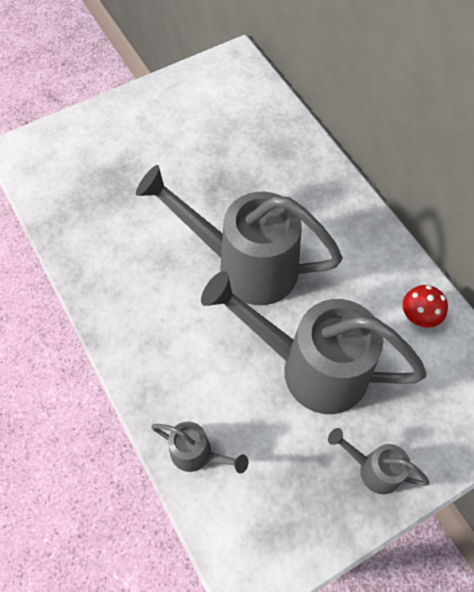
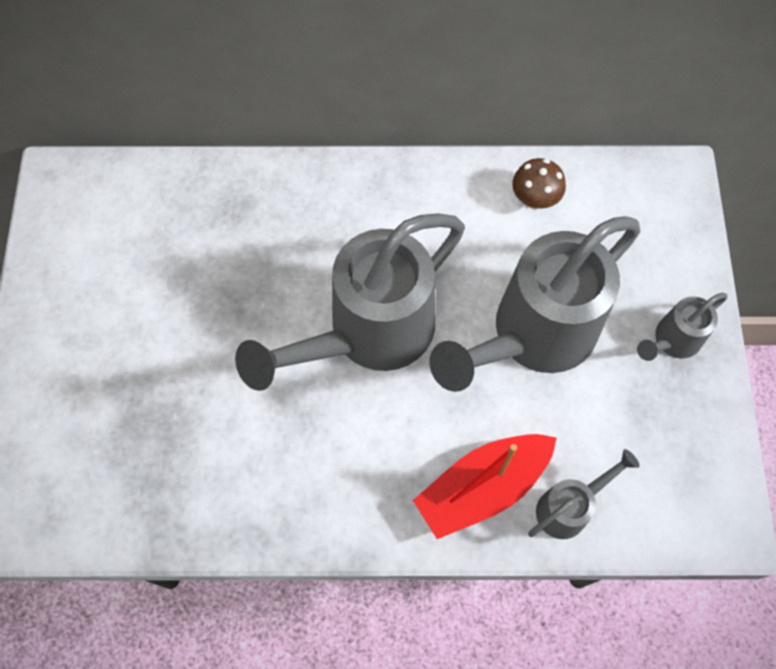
camera: 60 degrees left, 5 degrees up
(179, 389) = (482, 487): none -> red boat
(418, 316) = (534, 199): red mushroom -> brown mushroom

